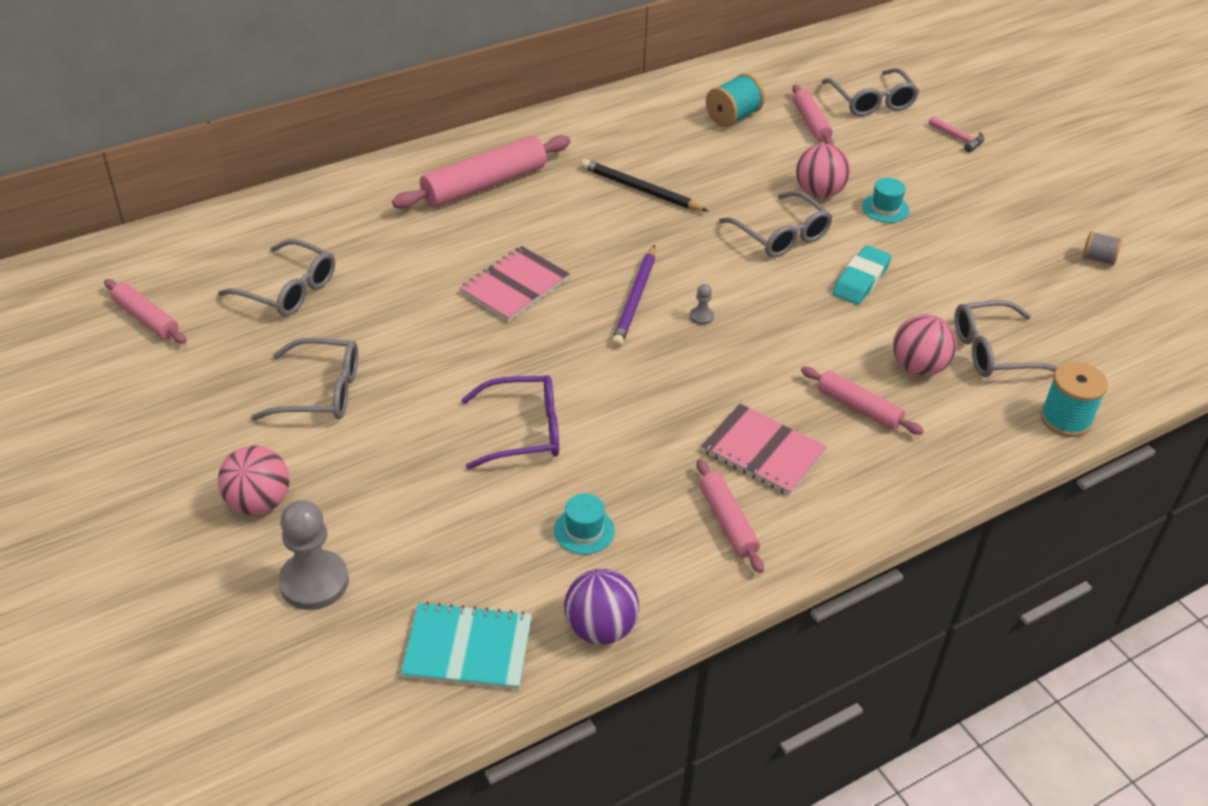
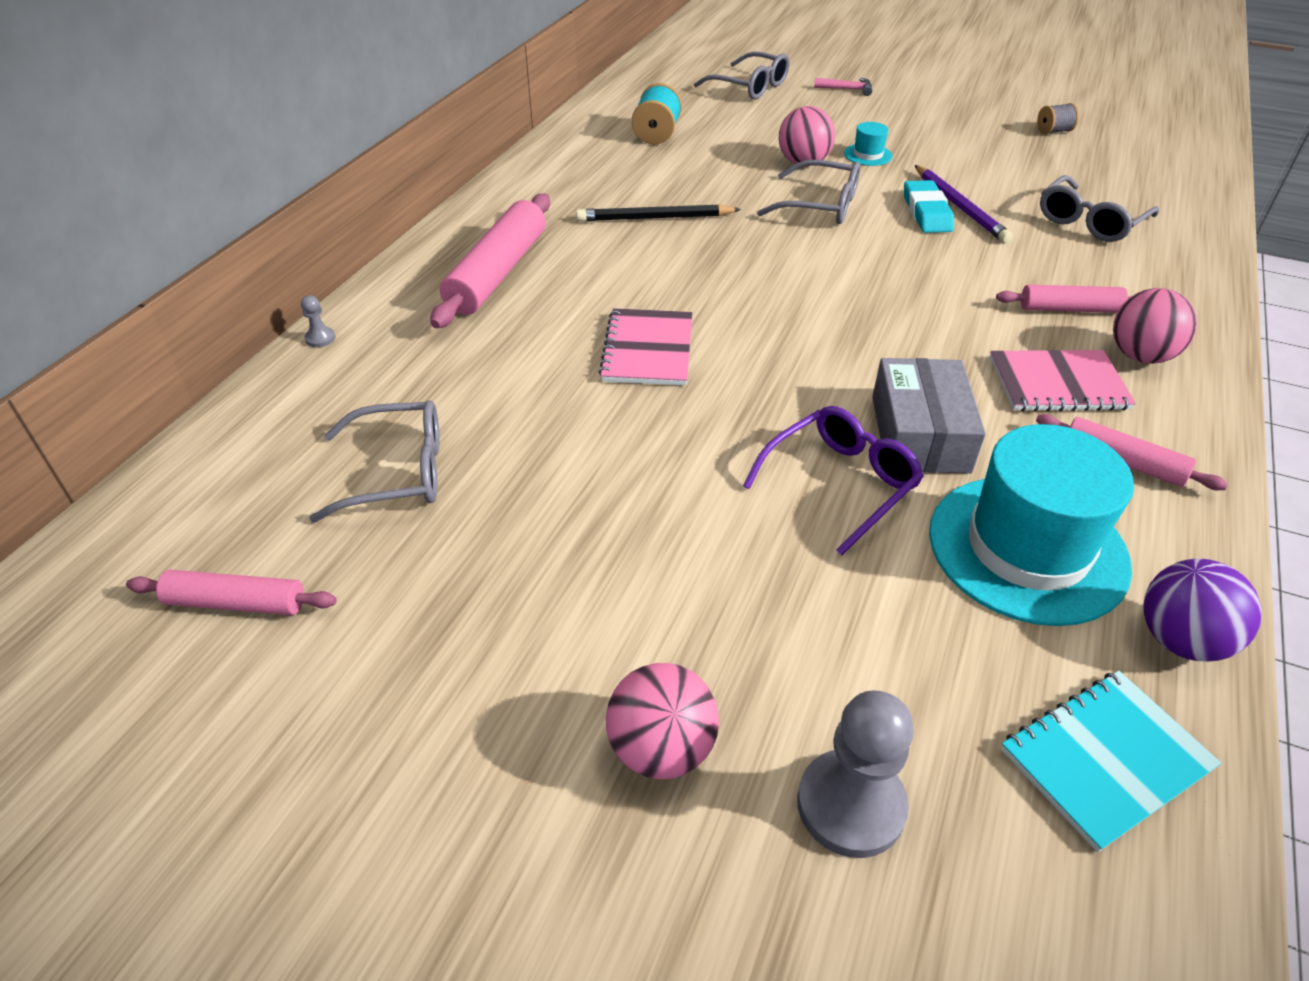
camera: 35 degrees left, 0 degrees up
(321, 392) = (575, 565): grey glasses -> none
(584, 530) = (1027, 548): turquoise hat -> turquoise hat, size x2.45
(616, 430) = (919, 434): none -> grey box
(635, 299) = (774, 309): purple pencil -> purple pencil (959, 207)
(701, 316) = (849, 297): grey pawn -> grey pawn (320, 338)
(811, 123) = (725, 117): pink rolling pin -> none
(918, 367) = (1061, 257): pink ball -> pink ball (1140, 356)
(1065, 419) = (1204, 246): turquoise spool -> none

